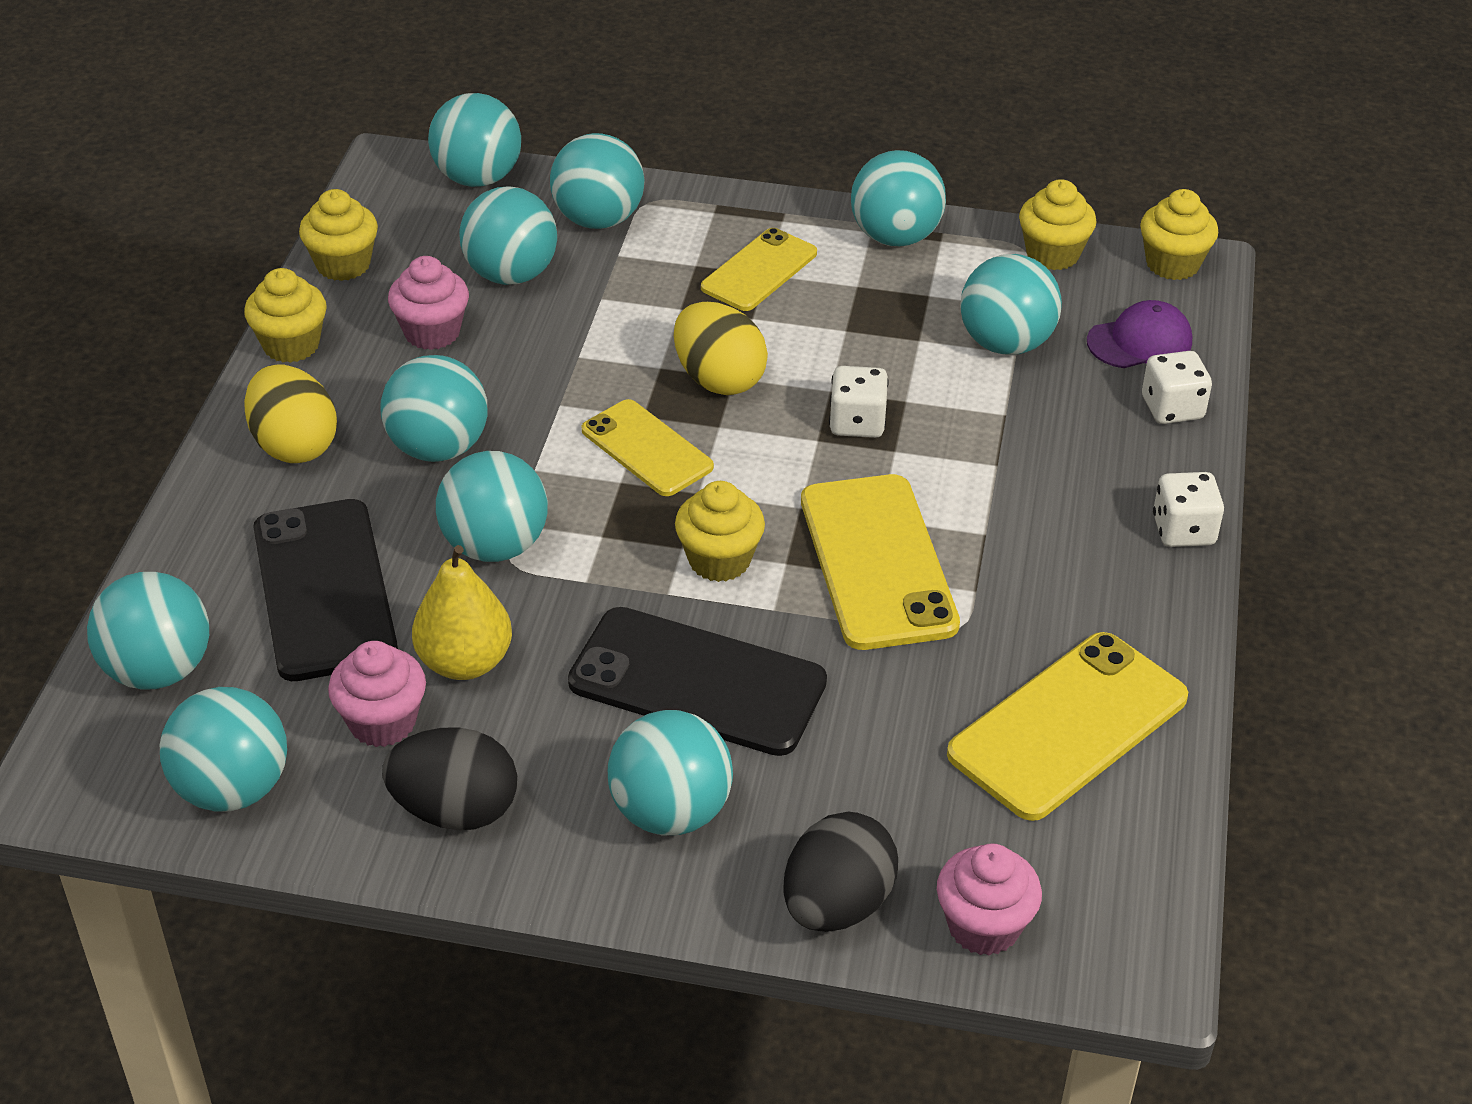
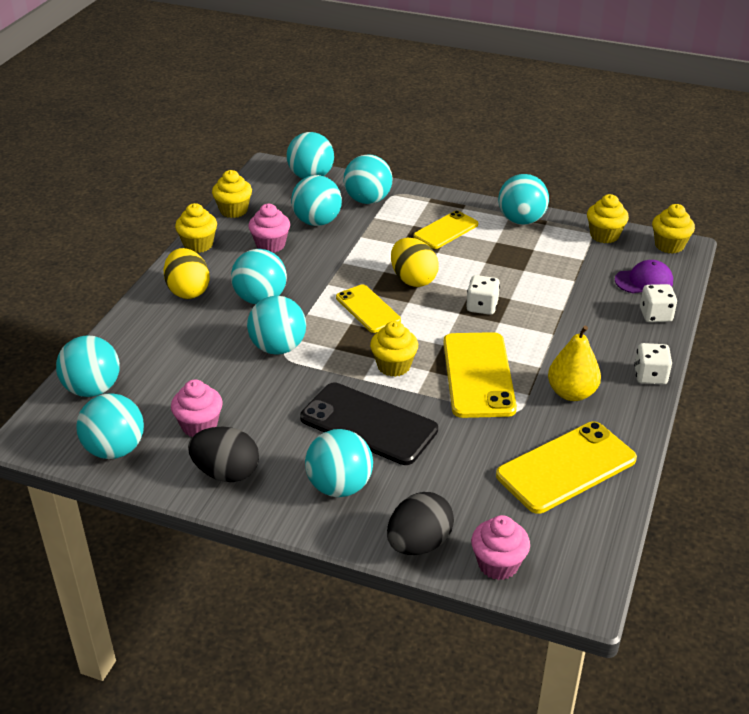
camera: 10 degrees right, 5 degrees down
(324, 590) = (186, 360): black phone -> none
(465, 662) = (249, 401): yellow pear -> yellow pear (571, 393)
(1006, 343) = (570, 276): turquoise ball -> none

